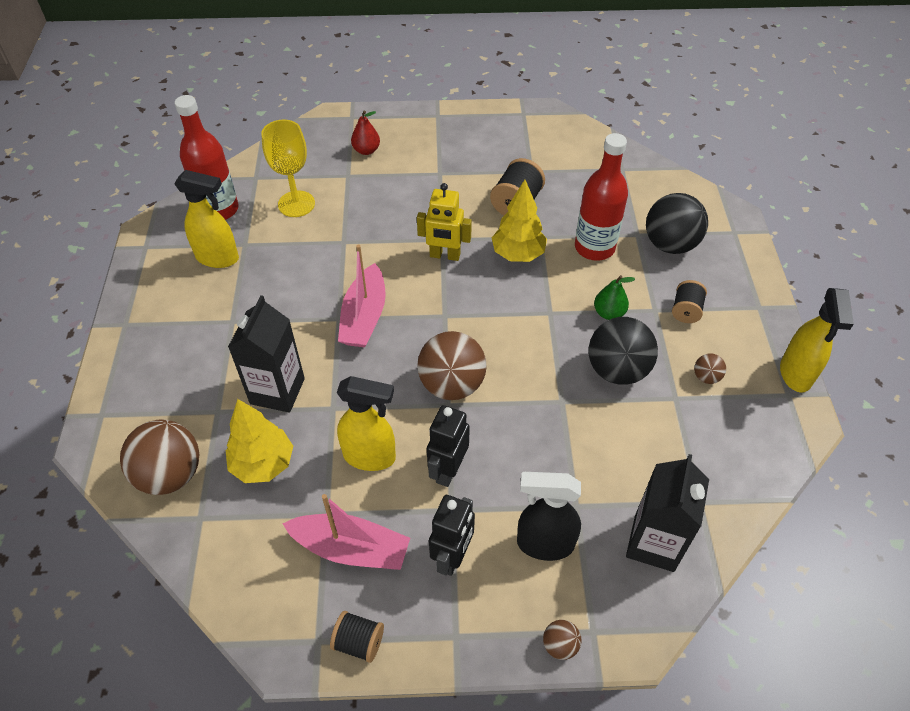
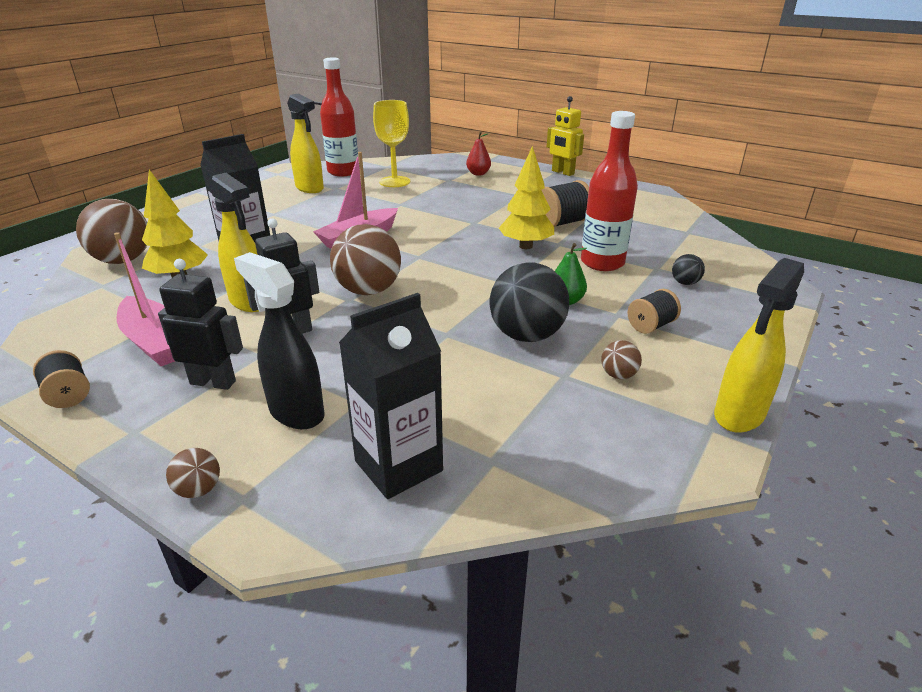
camera: 35 degrees right, 20 degrees down
(445, 255) = (464, 230): yellow robot -> yellow robot (562, 172)
(452, 557) = (213, 382): black robot -> black robot turned 135 degrees counterclockwise
(670, 244) = (685, 283): black ball -> black ball, size x0.46

